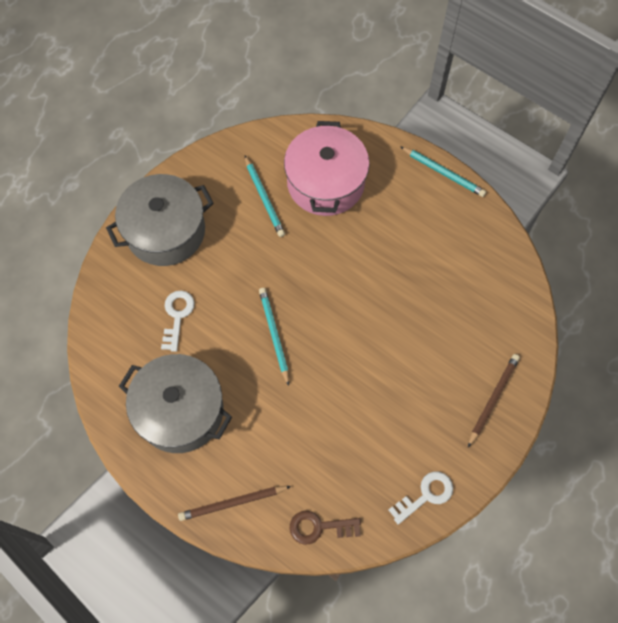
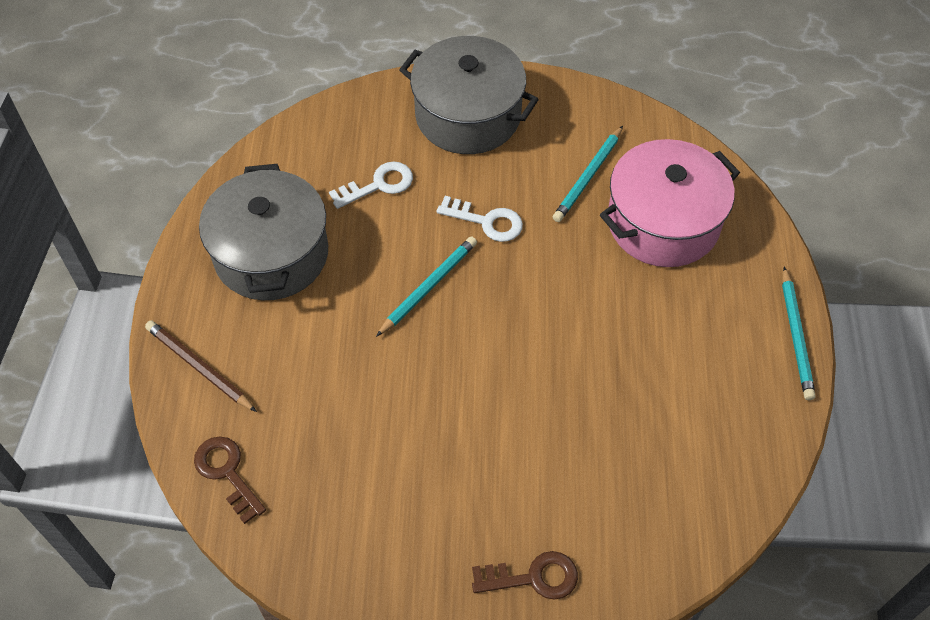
camera: 55 degrees right, 10 degrees down
(426, 495) = (346, 570): white key -> white key (486, 221)
(493, 399) = (533, 577): brown pencil -> brown key

